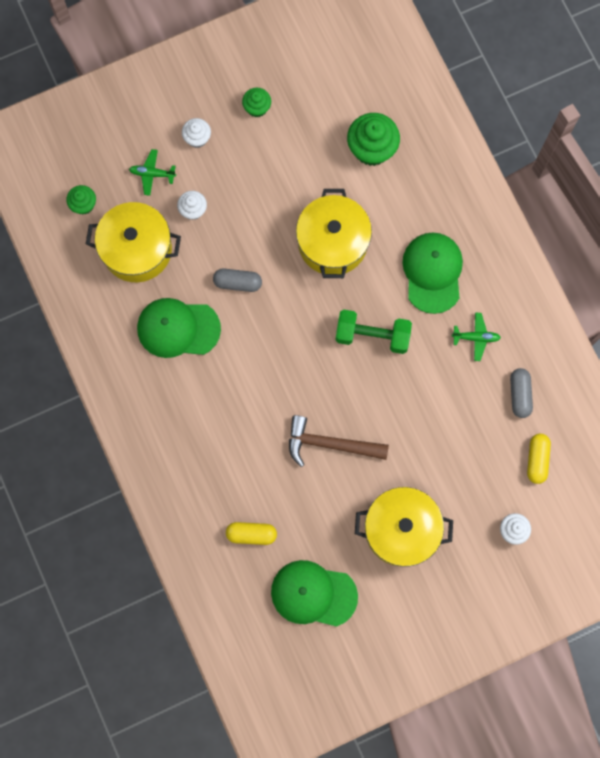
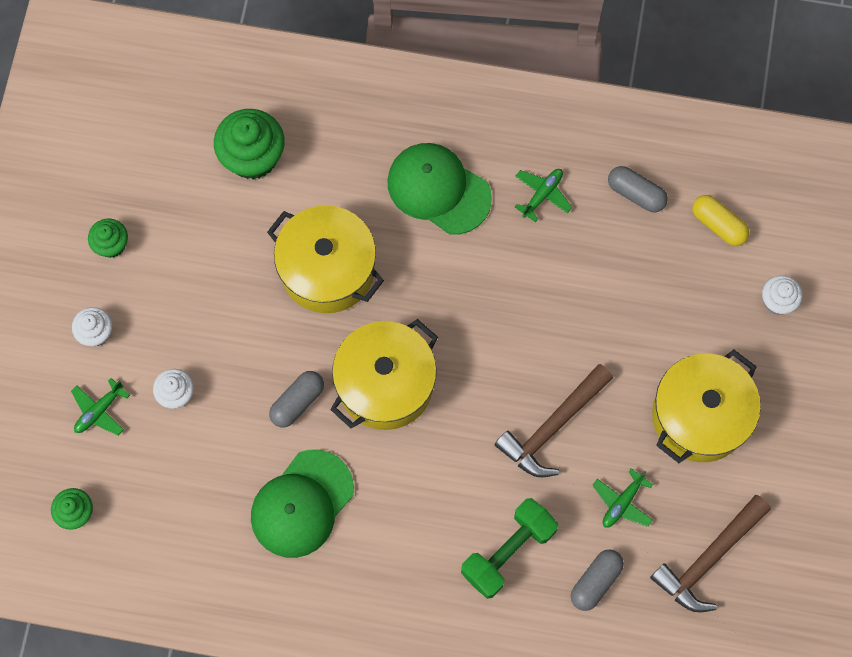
camera: 55 degrees left, 5 degrees down
(137, 249) = (175, 487): yellow pot -> yellow pot (385, 384)
(251, 534) = (595, 581): yellow capsule -> grey capsule
(312, 518) = (622, 502): none -> green plane
(313, 594) = (708, 559): green cap -> brown hammer
(372, 335) = (463, 299): green dumbbell -> green dumbbell (508, 552)

